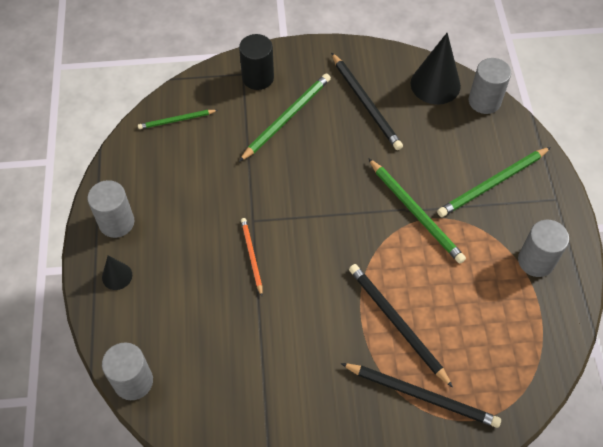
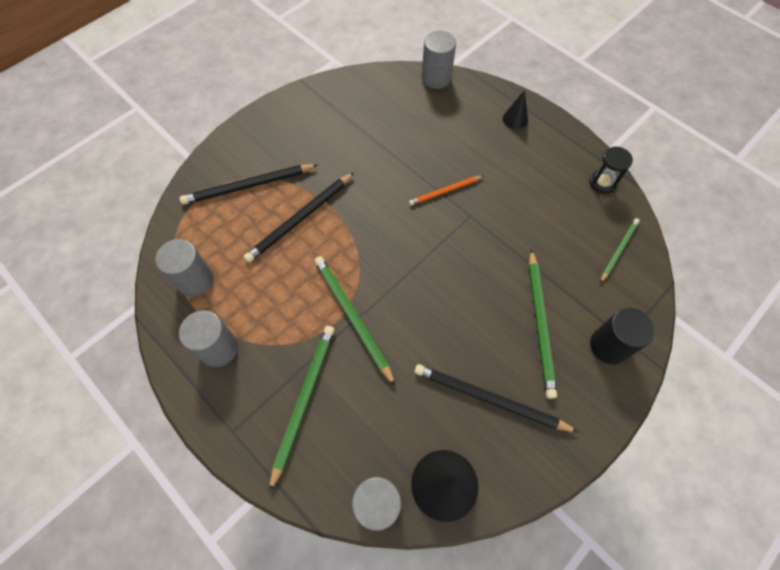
camera: 140 degrees right, 5 degrees up
(116, 222) = (558, 147): grey cylinder -> grey cylinder (195, 280)
(122, 170) = (602, 182): none -> black hourglass
(251, 256) = (445, 191): orange pencil -> orange pencil turned 120 degrees clockwise
(397, 323) = (300, 219): black pencil -> black pencil turned 120 degrees clockwise
(415, 212) = (352, 317): green pencil -> green pencil turned 45 degrees clockwise

